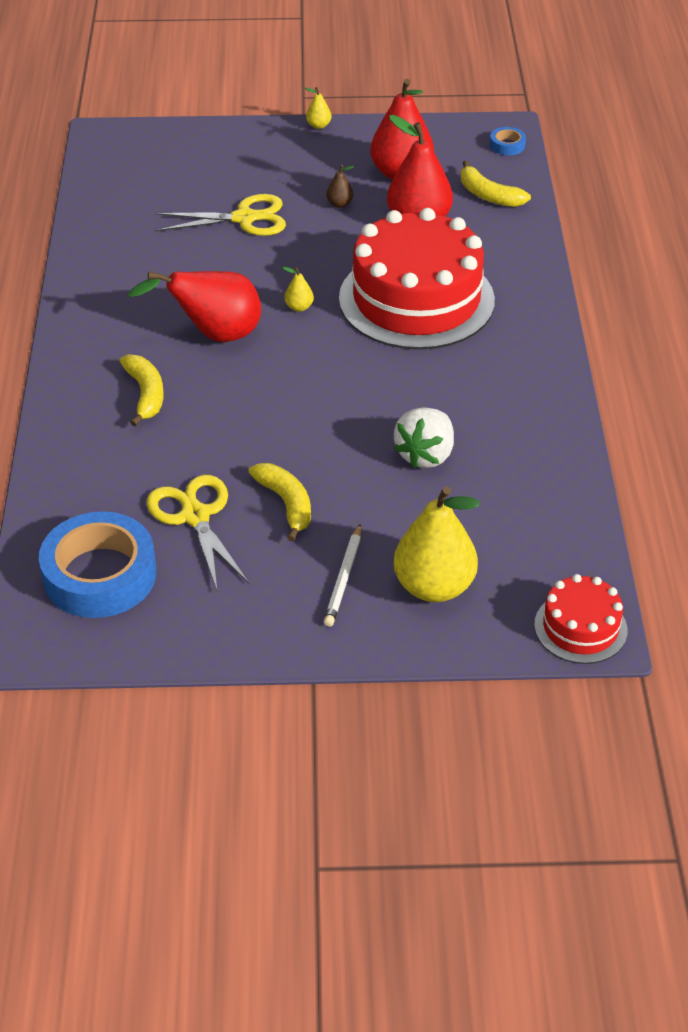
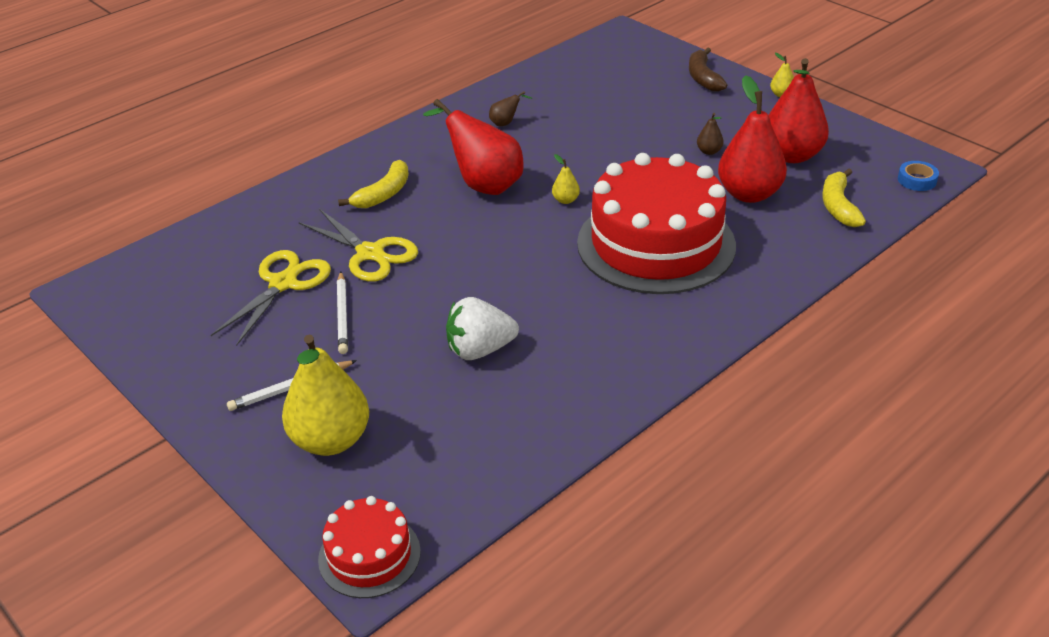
camera: 50 degrees right, 5 degrees down
(100, 575) = (180, 278): blue tape -> none
(142, 273) = (506, 123): none -> brown pear
(237, 142) = (703, 78): none -> brown banana
(244, 218) = (626, 126): yellow scissors -> yellow scissors (370, 253)
(286, 504) = (342, 315): yellow banana -> white pencil

